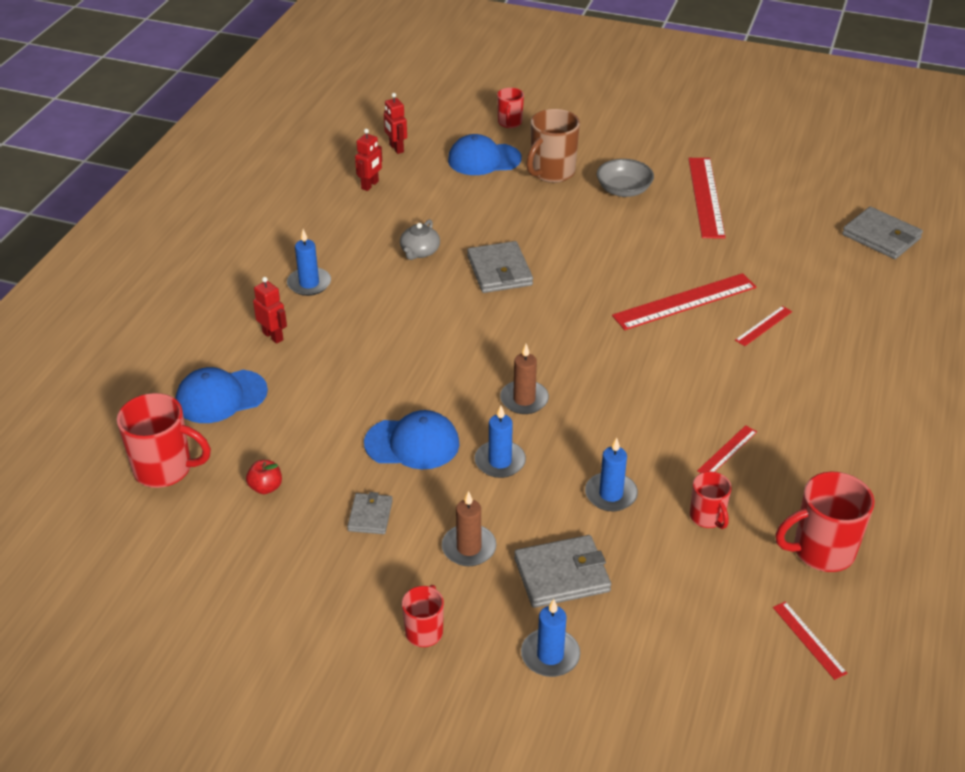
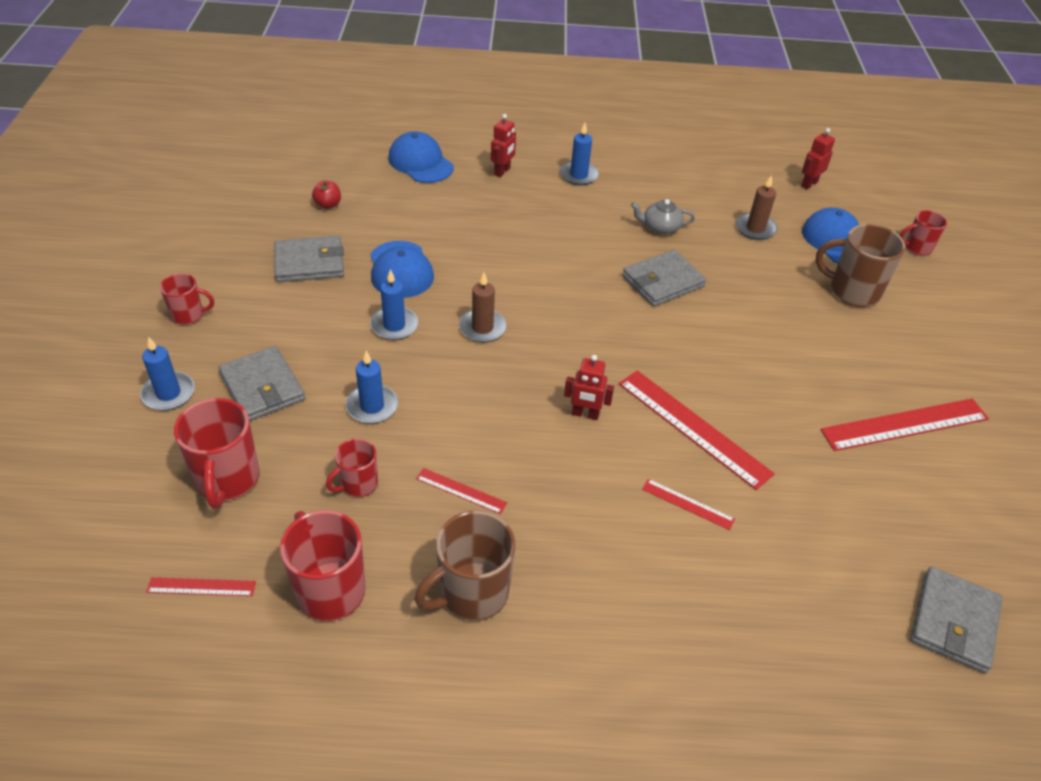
camera: 70 degrees right, 5 degrees up
(165, 469) = (334, 156): red mug -> red mug (227, 480)
(370, 185) = (739, 180): red robot -> red robot (585, 414)
(370, 516) = (309, 263): grey wallet -> grey wallet, size x1.69
(469, 548) = (284, 324): brown candle -> brown candle (755, 228)
(623, 190) = (863, 351): grey bowl -> none
(808, 640) = (201, 586): red ruler -> red ruler turned 45 degrees clockwise
(834, 464) = (472, 593): none -> brown mug

